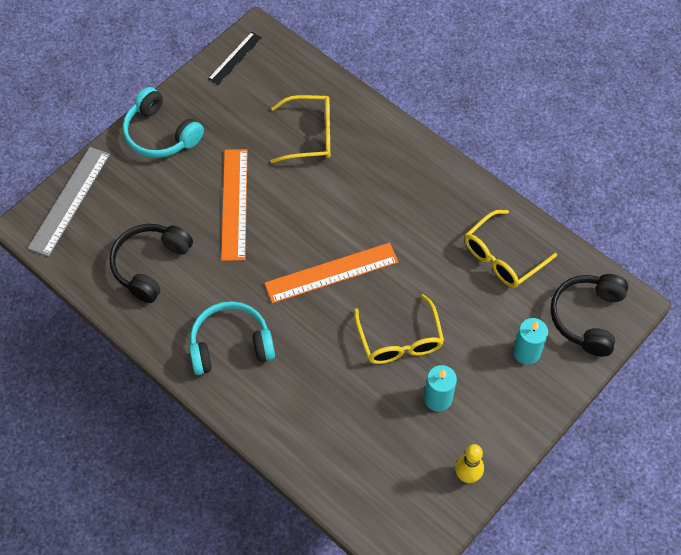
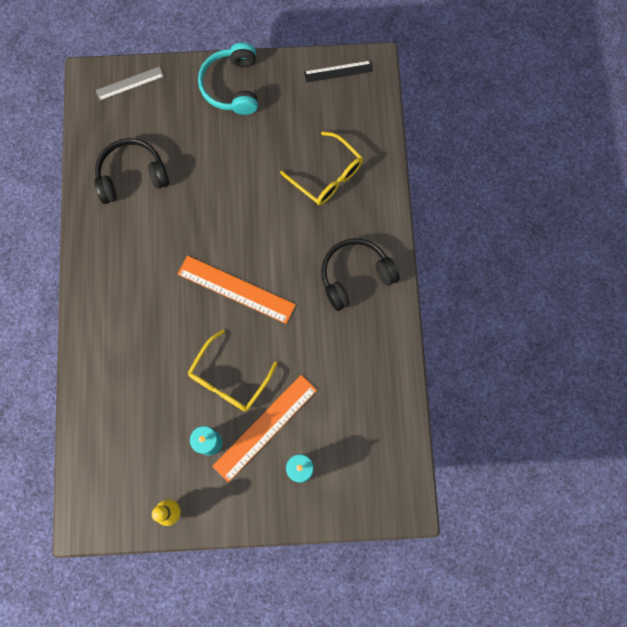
camera: 45 degrees right, 15 degrees up
(69, 200) = (129, 83): grey ruler -> grey ruler, size x0.60
(230, 345) = (123, 278): turquoise headphones -> none
(234, 204) = (226, 181): orange ruler -> orange ruler (265, 427)
(502, 257) = (359, 387): yellow glasses -> none
(587, 317) = (368, 487): black headphones -> black headphones (355, 276)

